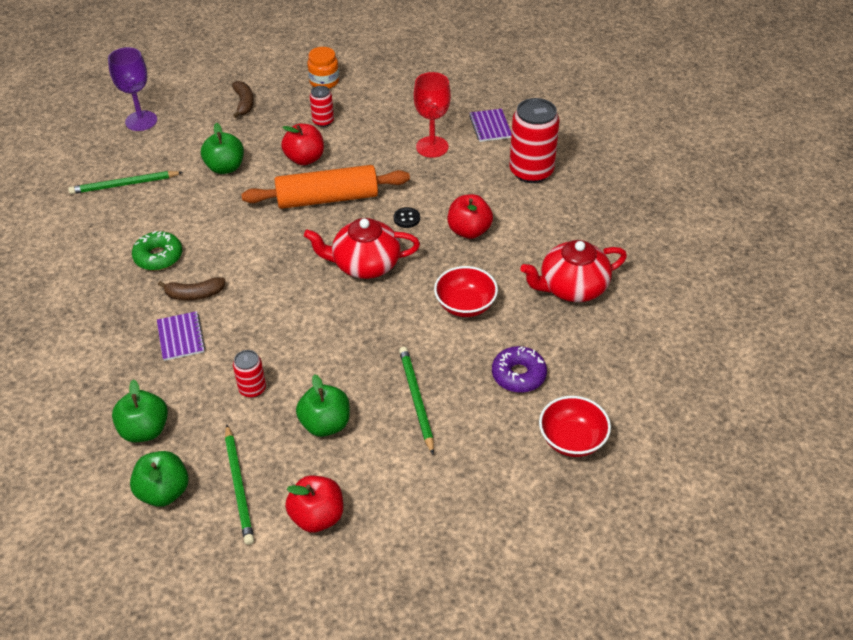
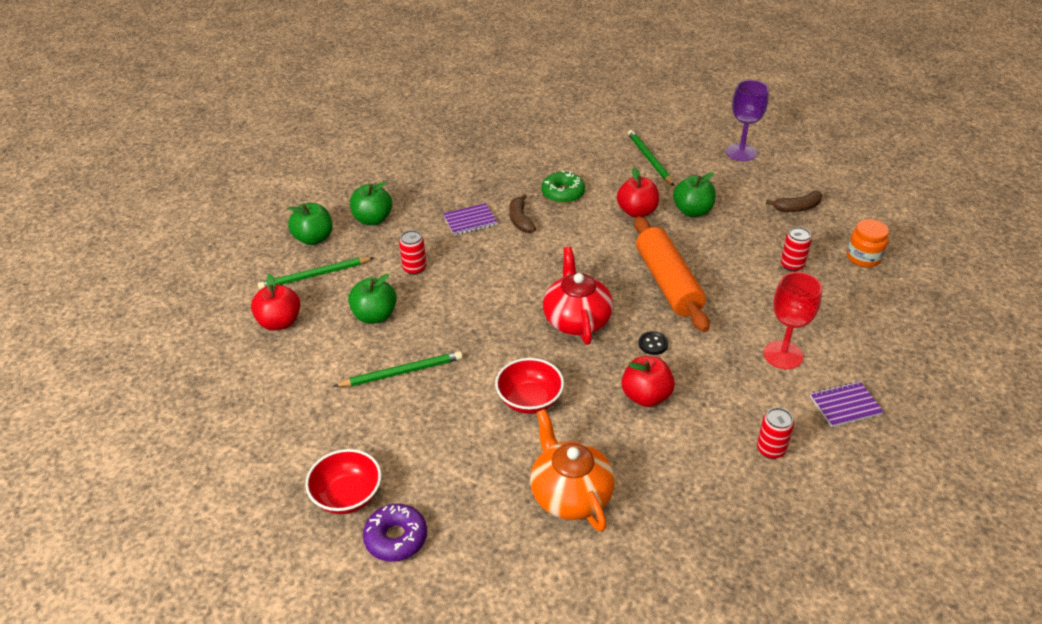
camera: 85 degrees right, 5 degrees down
(305, 159) = (725, 260): red apple -> red apple (637, 212)
(518, 375) = (434, 448): purple donut -> purple donut (396, 538)
(531, 171) = (770, 449): red can -> red can, size x0.51
(572, 287) = (570, 494): red teapot -> orange teapot

